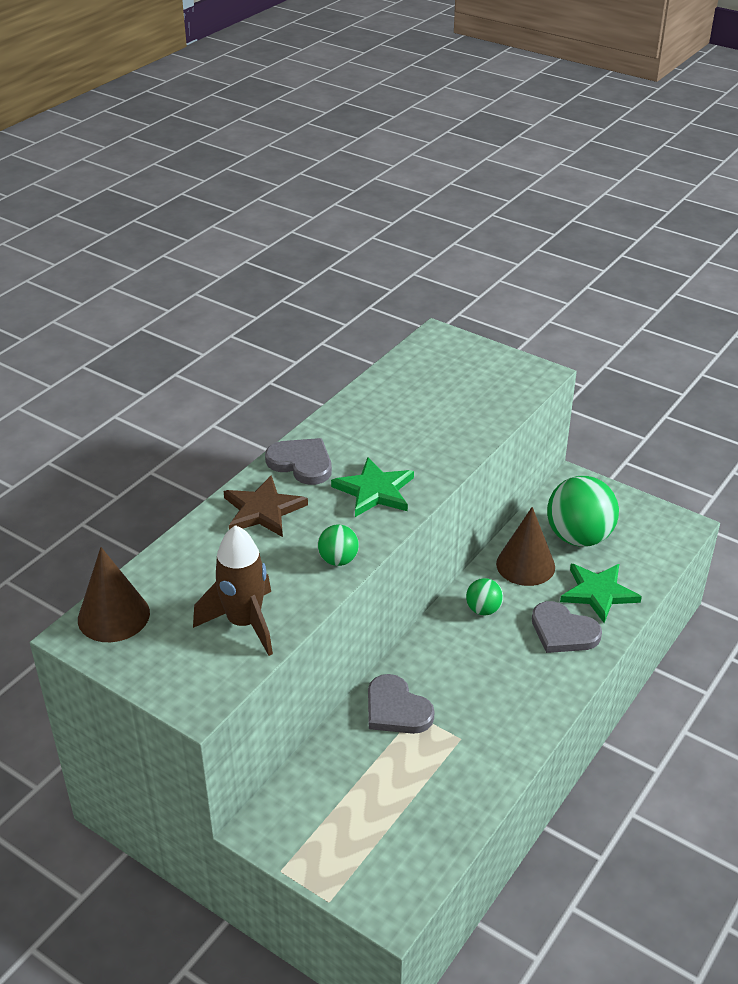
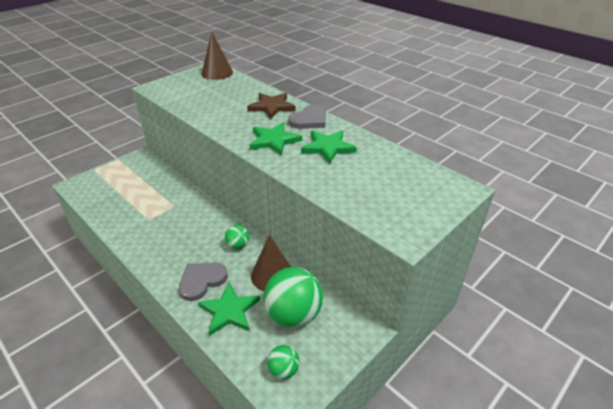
camera: 100 degrees right, 0 degrees up
(244, 623) = (191, 98): brown rocket -> none
(338, 560) = (220, 124): green ball -> green ball (284, 370)
(379, 438) = (328, 147): none -> green star
(396, 709) = (181, 200): grey heart -> none

